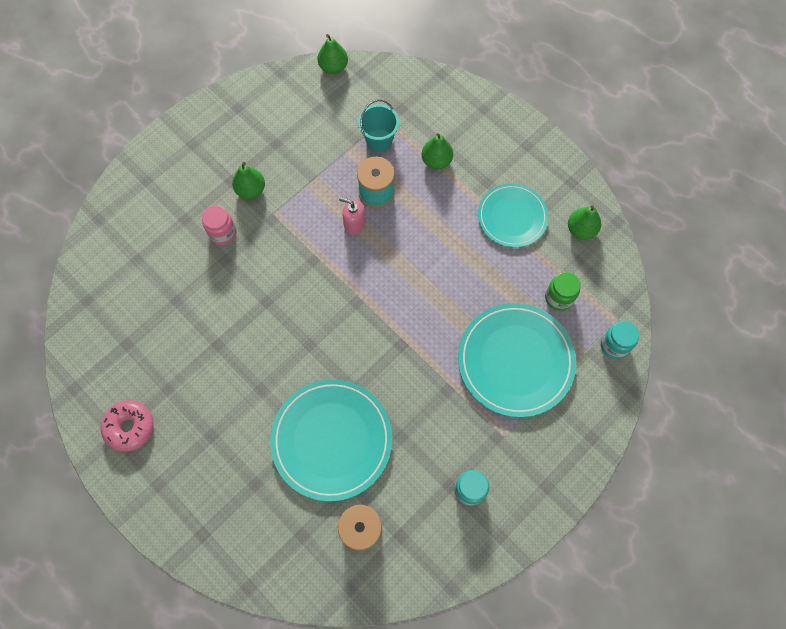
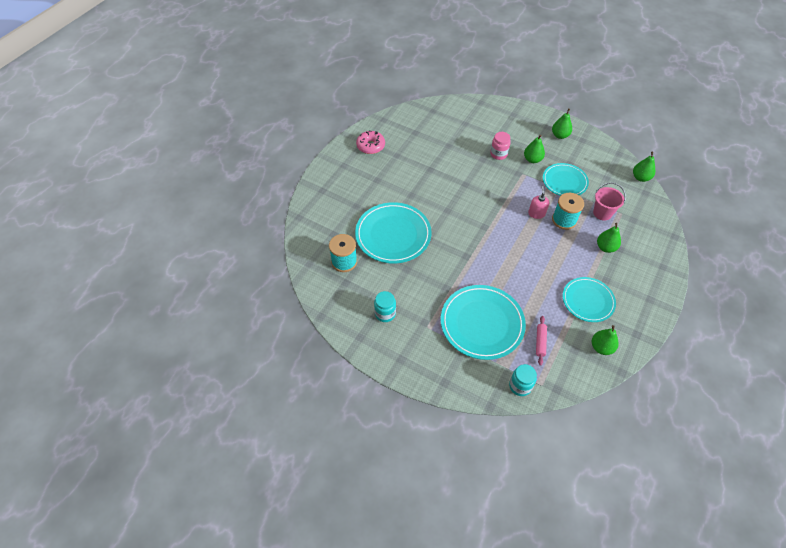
camera: 75 degrees right, 15 degrees down
(216, 134) = (560, 135): none -> green pear
(308, 164) = (564, 181): none -> turquoise plate
(379, 140) = (602, 213): turquoise bucket -> pink bucket
(558, 298) = (540, 342): green jar -> pink rolling pin

